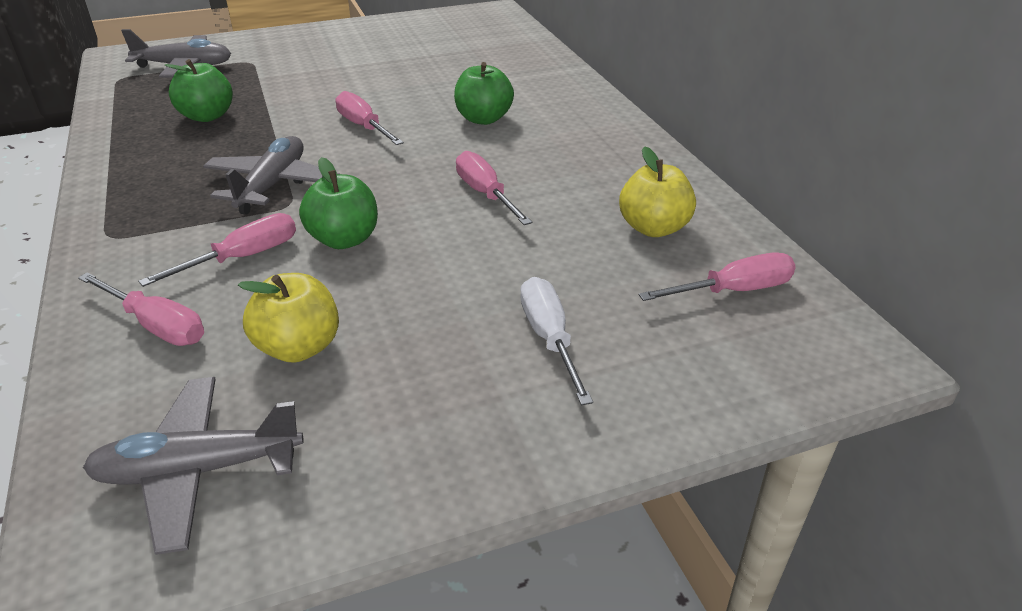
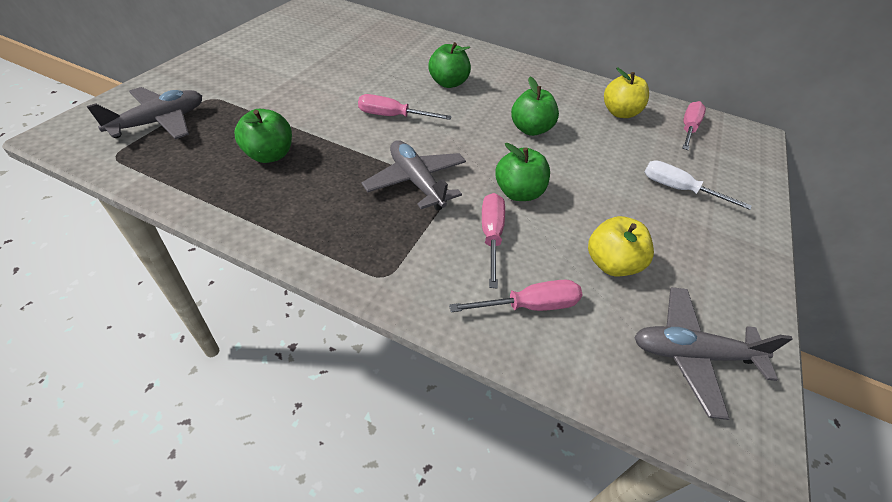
camera: 50 degrees left, 10 degrees up
(198, 470) = (691, 354): grey plane -> grey plane turned 60 degrees clockwise
(485, 194) = (530, 129): pink screwdriver -> green apple

